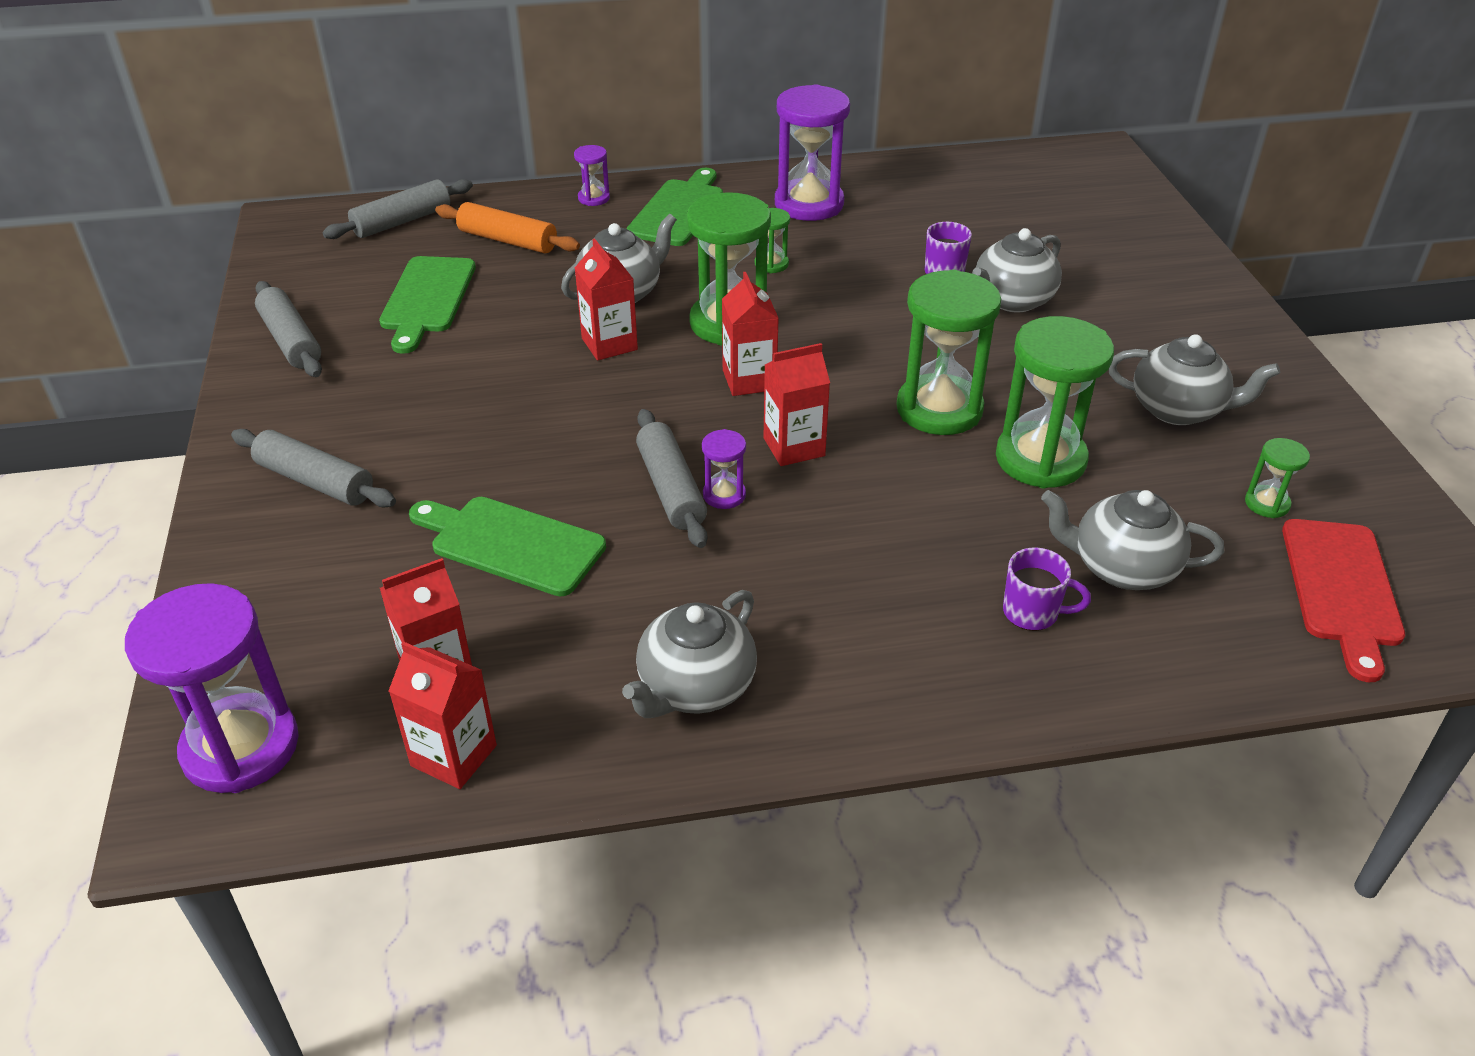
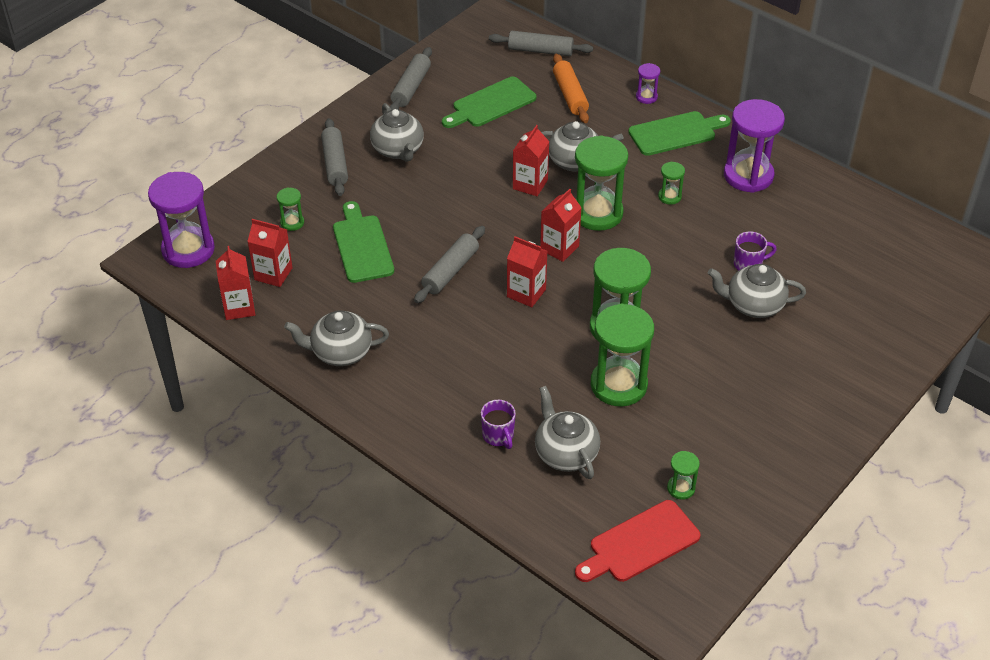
camera: 50 degrees right, 5 degrees up
(363, 589) = (292, 223): none -> green hourglass
(724, 495) = (465, 290): purple hourglass -> none
(1178, 410) = (727, 419): grey teapot -> grey teapot (398, 150)

